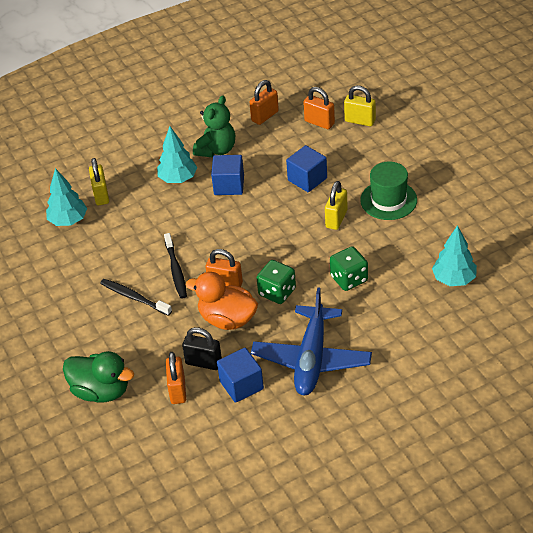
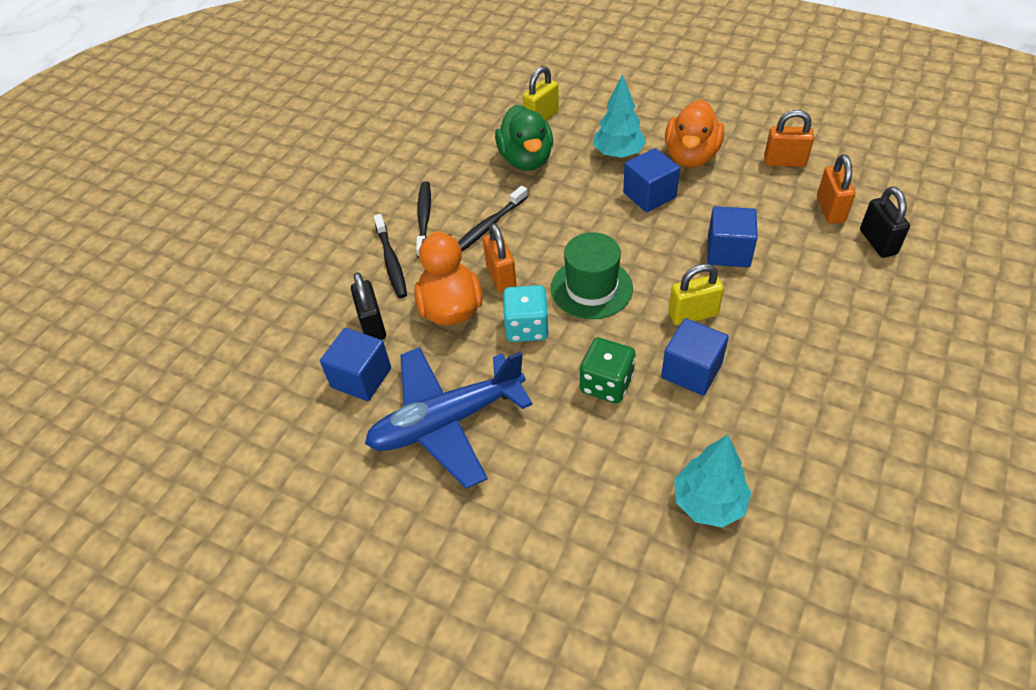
camera: 55 degrees right, 5 degrees up
(68, 221) = (487, 117): turquoise tree -> none
(101, 391) = (280, 268): green duck -> green duck (526, 159)
(156, 330) = (391, 261): none -> black toothbrush
(177, 390) = (318, 327): orange padlock -> none
(216, 150) = (691, 156): green teddy bear -> orange duck
(277, 292) = (526, 328): green dice -> turquoise dice
(360, 121) = (877, 242): yellow padlock -> black padlock
(372, 241) = (691, 371): none -> blue cube
(388, 200) = (777, 347): green hat -> green hat (591, 288)

